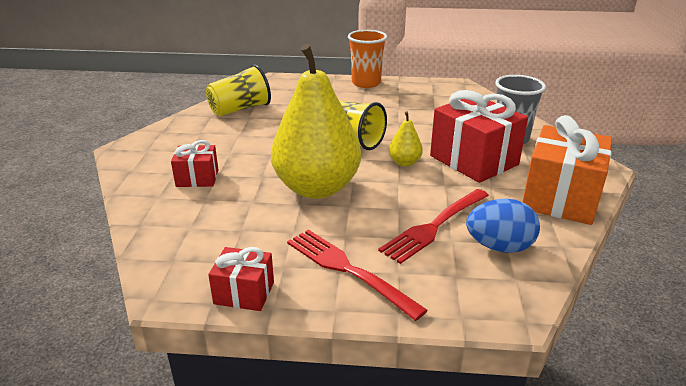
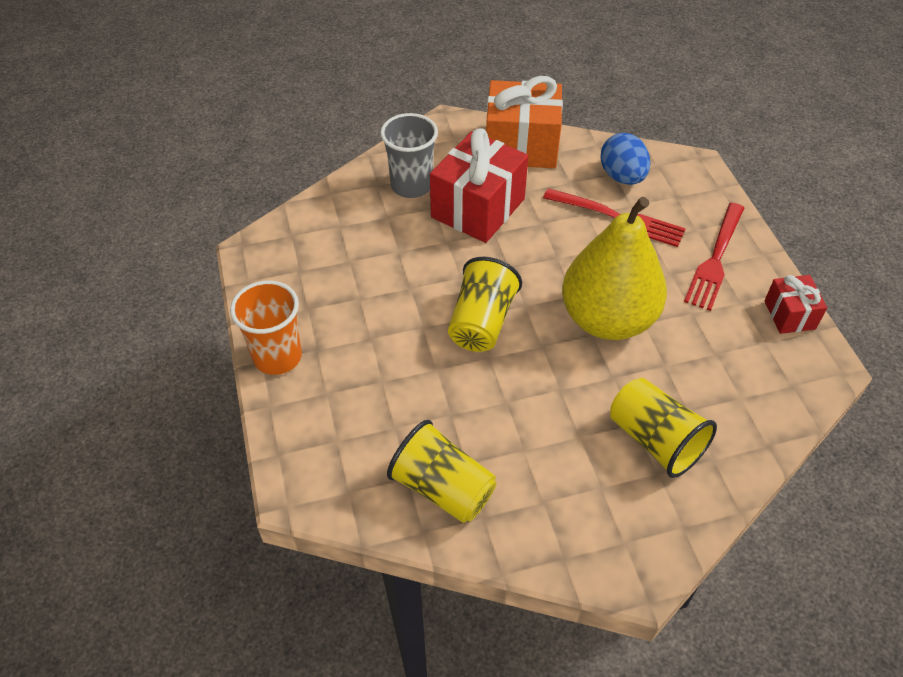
camera: 110 degrees left, 20 degrees up
(197, 178) = (655, 440): red gift -> yellow cup
(404, 162) = (512, 261): yellow pear -> none

